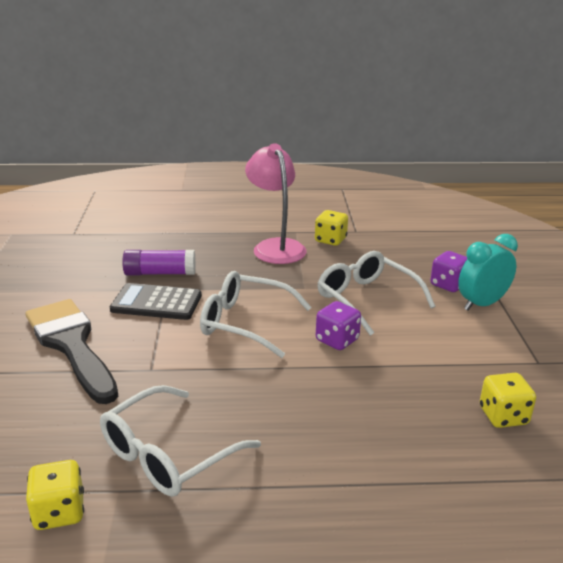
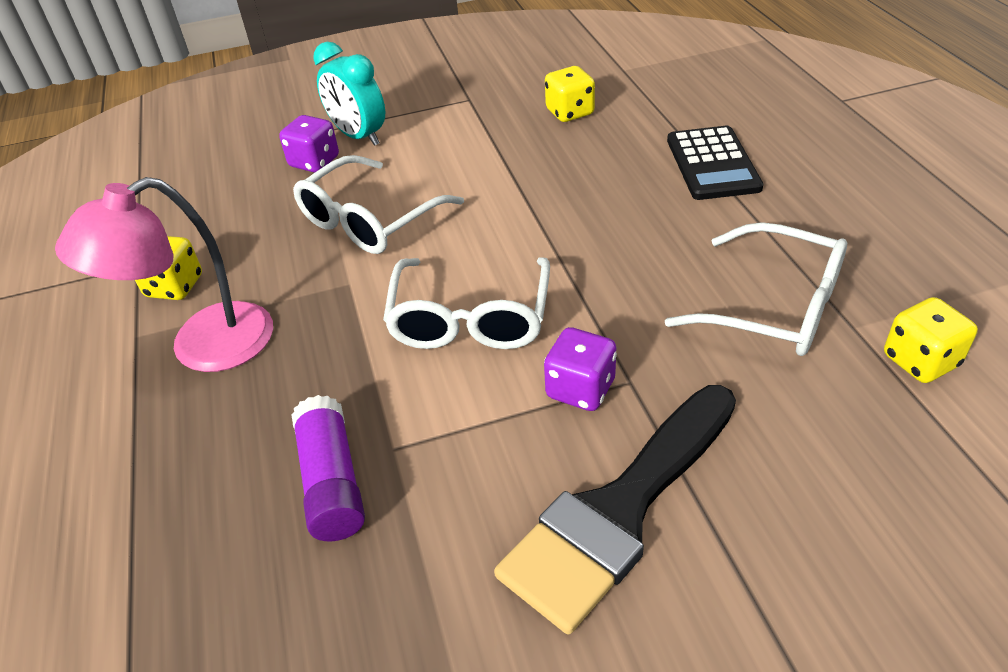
camera: 100 degrees left, 15 degrees up
(156, 303) = (444, 445): black calculator -> black calculator (712, 164)
(337, 340) = (482, 228): purple dice -> purple dice (580, 389)

